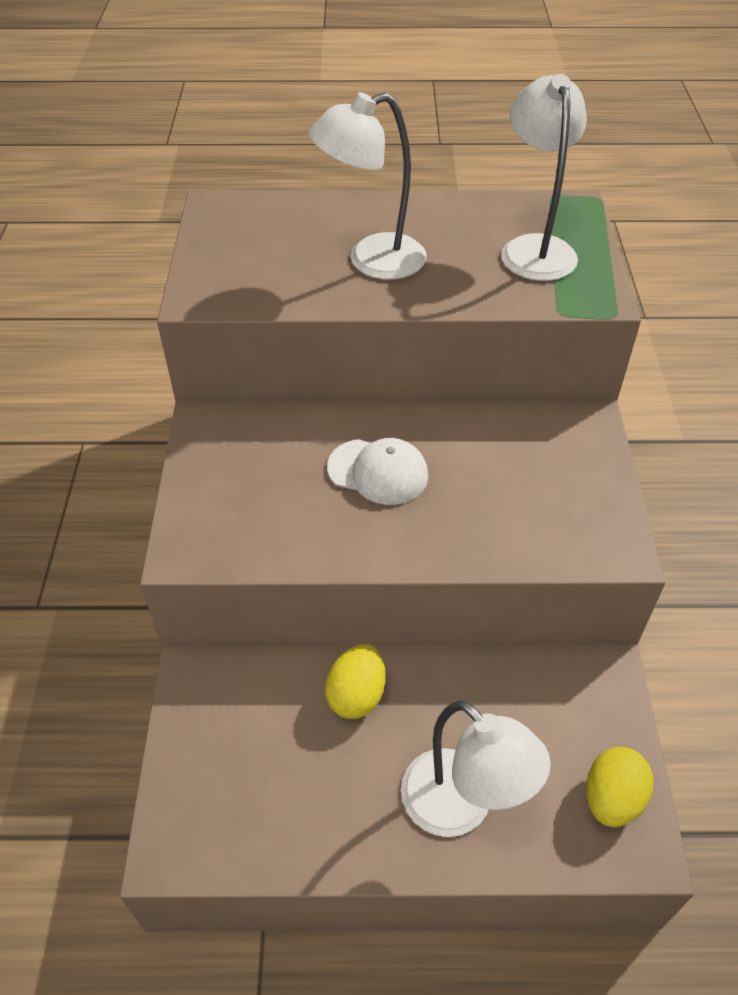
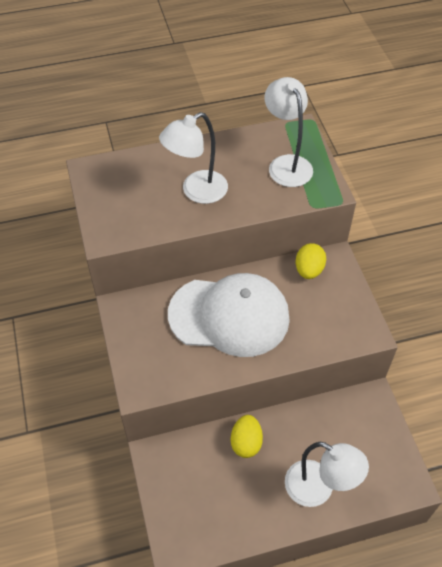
camera: 15 degrees left, 5 degrees up
(378, 472) = (229, 316): white cap -> white cap, size x2.06
(612, 798) = (392, 464): yellow egg -> yellow egg (309, 270)

